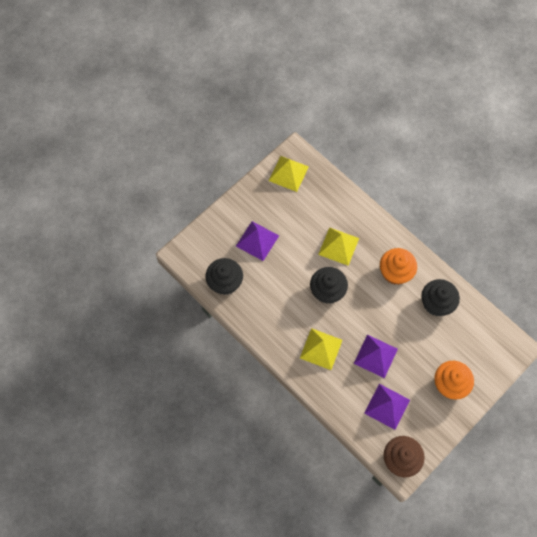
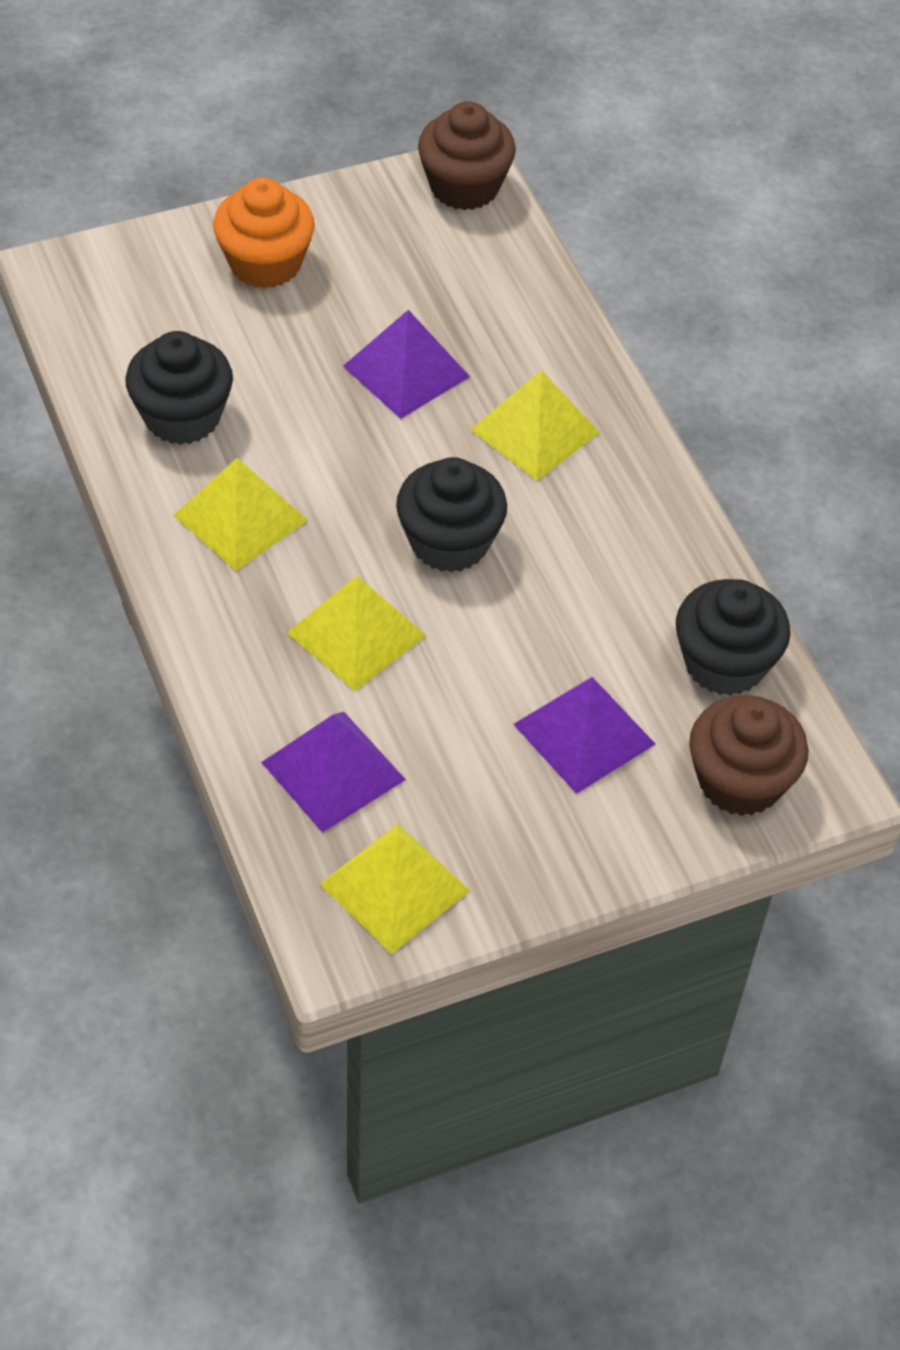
camera: 160 degrees left, 15 degrees down
(207, 244) = (739, 781): none -> brown cupcake
(387, 406) = (438, 276): purple pyramid -> purple pyramid (333, 771)
(395, 272) = (240, 518): orange cupcake -> yellow pyramid

